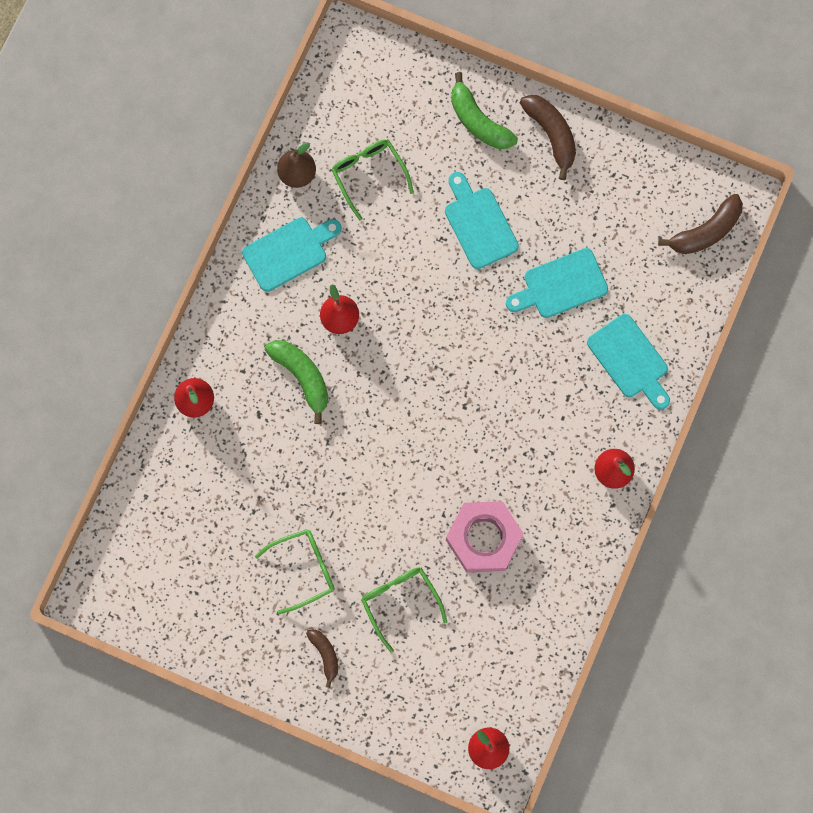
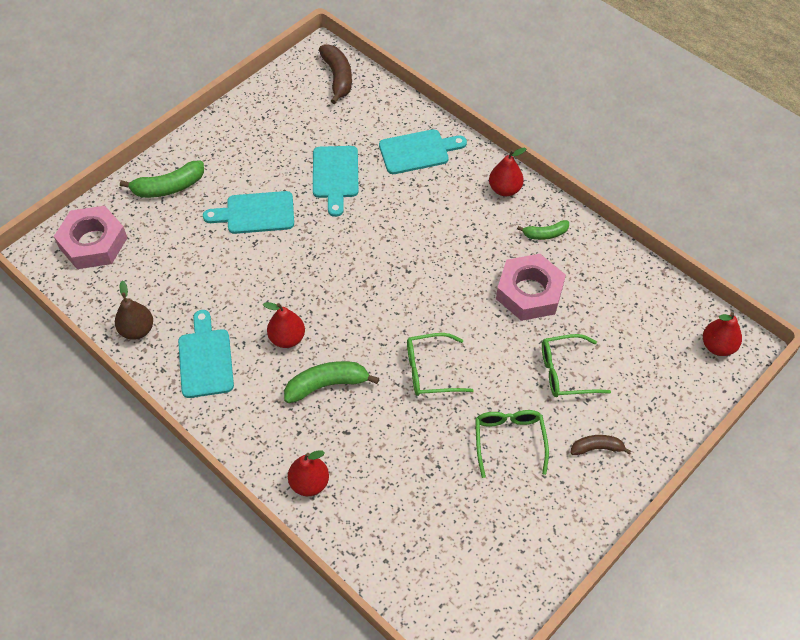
camera: 70 degrees left, 20 degrees down
(368, 175) = (169, 277): green glasses -> green glasses (430, 371)
(381, 82) = (93, 243): none -> pink nut
(551, 135) = (208, 144): brown banana -> none
(567, 533) = (545, 234): none -> green banana

